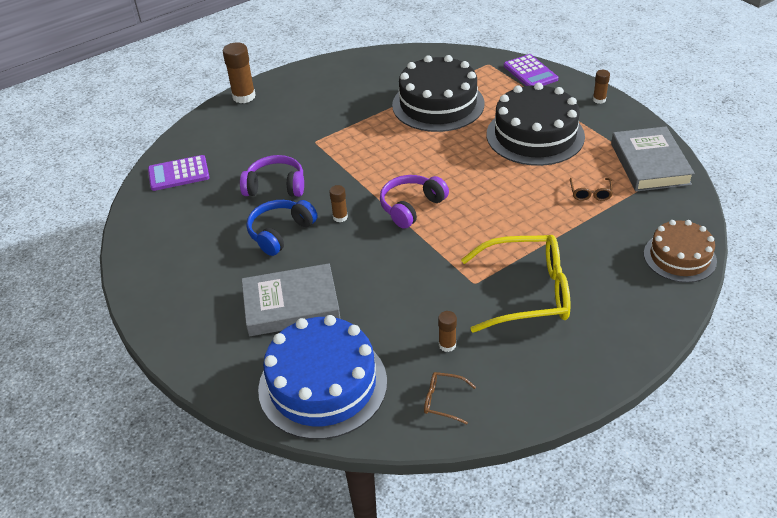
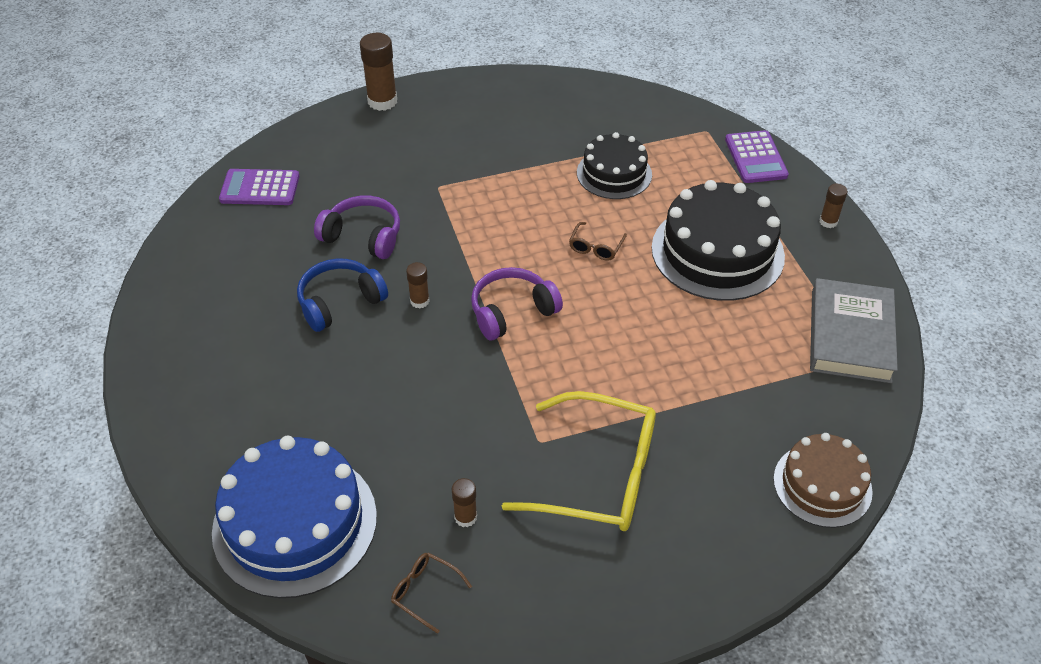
camera: 15 degrees right, 5 degrees up
(291, 304) = (308, 404): grey book -> none
(438, 104) = (614, 173): black cake -> black cake, size x0.61
(590, 193) = (749, 357): brown glasses -> brown glasses (596, 247)

